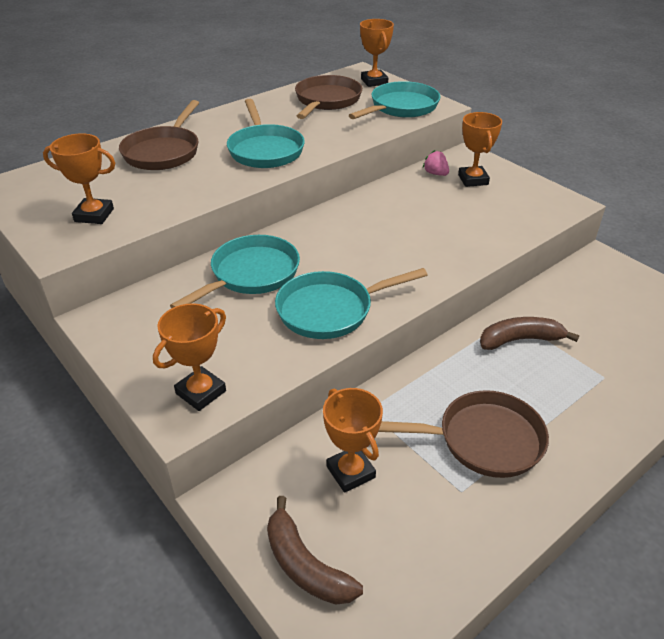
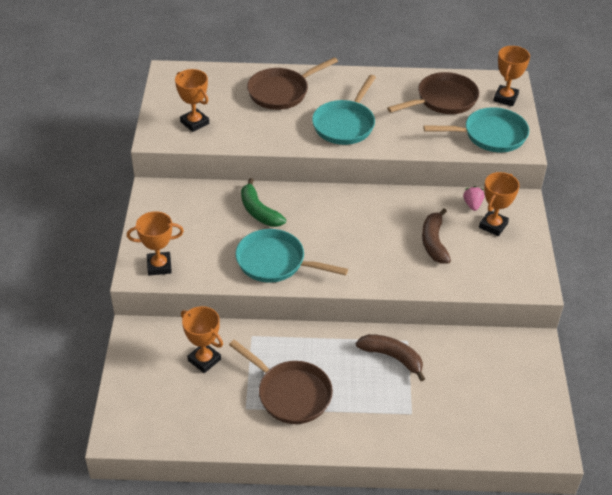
camera: 40 degrees right, 5 degrees up
(251, 274) = (259, 211): turquoise pan -> green banana
(305, 565) = (136, 384): brown banana -> brown banana (434, 242)
(350, 472) = (204, 360): orange trophy -> orange trophy turned 60 degrees counterclockwise

